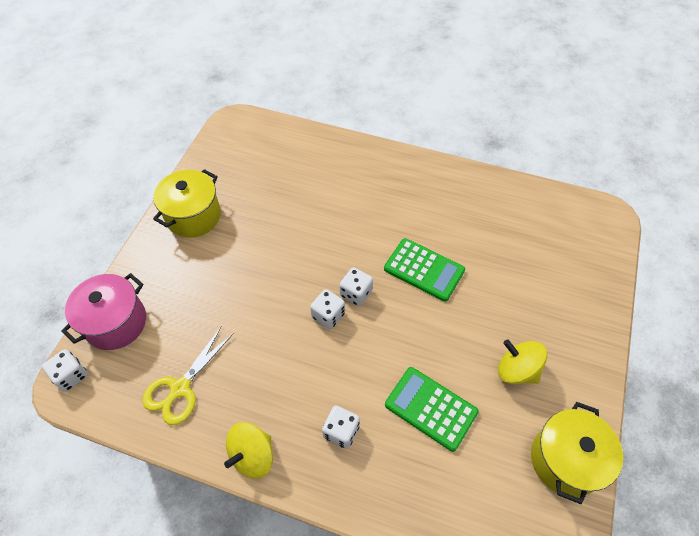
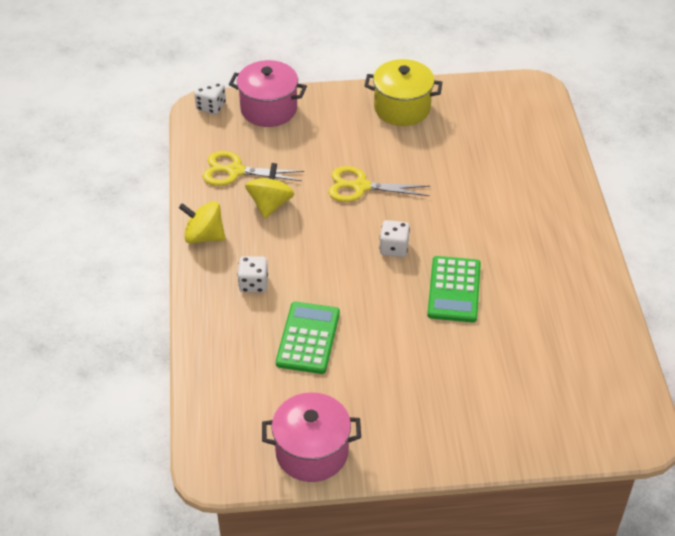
camera: 65 degrees right, 10 degrees down
(268, 287) = (361, 186): none -> yellow scissors
(328, 315) = (358, 237): white dice -> none
(516, 370) = (385, 393): yellow spinning top -> yellow spinning top (270, 204)
(565, 460) = (312, 452): yellow pot -> pink pot

